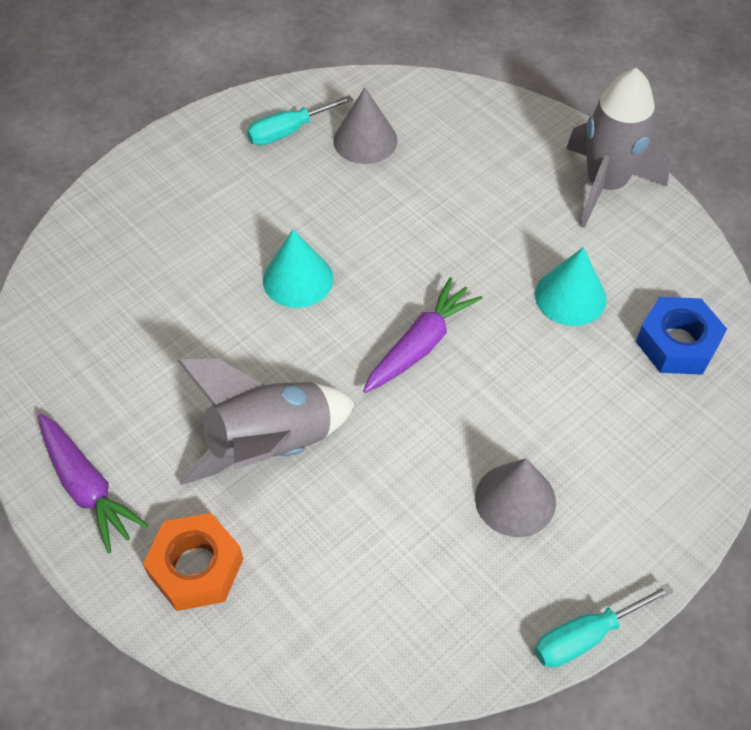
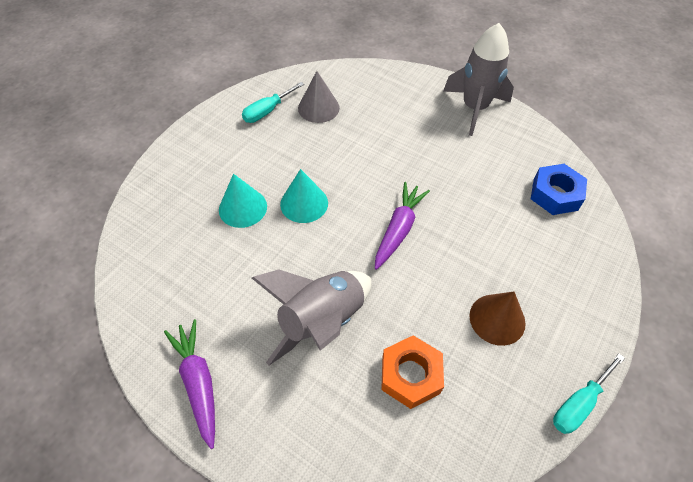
camera: 15 degrees left, 0 degrees up
(87, 486) = (198, 383): purple carrot -> purple carrot turned 150 degrees counterclockwise
(196, 567) = (297, 424): orange nut -> orange nut (410, 375)
(515, 499) = (497, 319): grey cone -> brown cone
(570, 296) = (480, 179): turquoise cone -> turquoise cone (243, 208)

